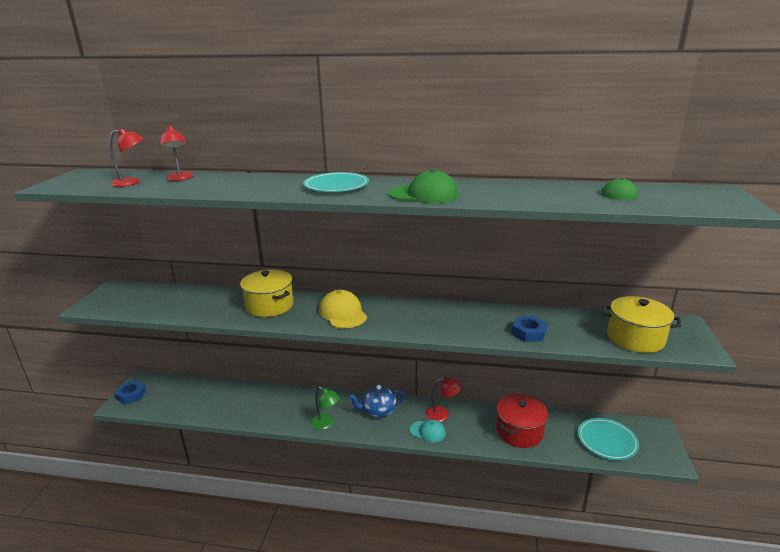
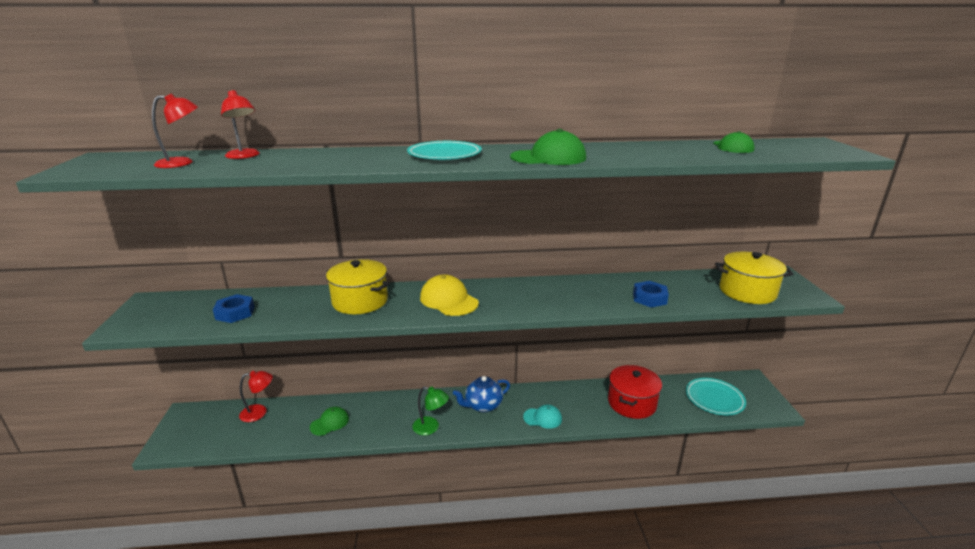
camera: 15 degrees left, 0 degrees up
(131, 395) = (177, 433): blue nut -> blue nut (235, 313)
(245, 406) = (329, 423): none -> green cap
(442, 414) = (550, 397): red lamp -> red lamp (259, 412)

